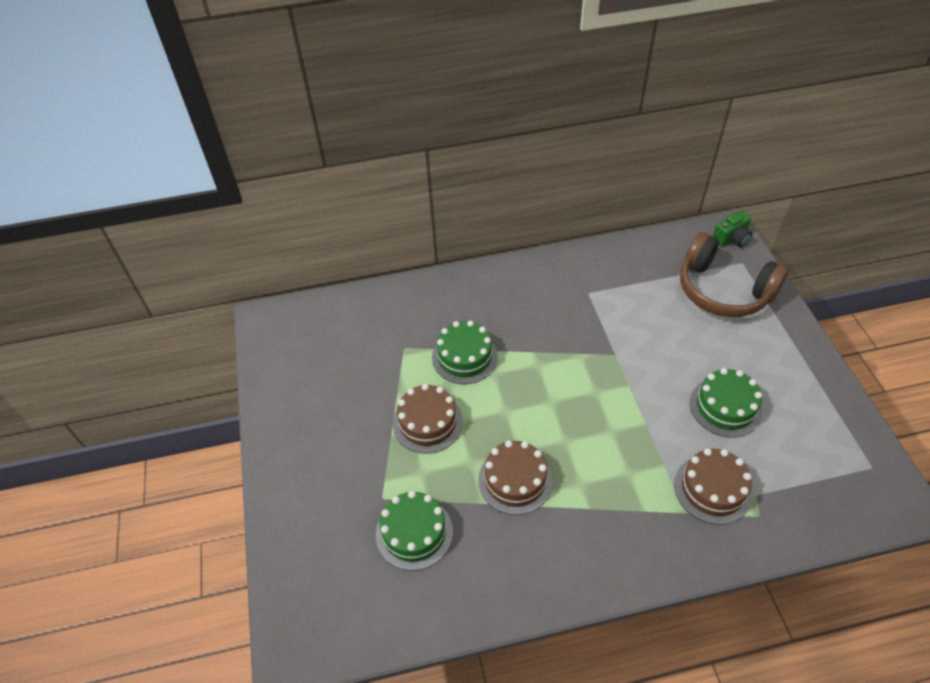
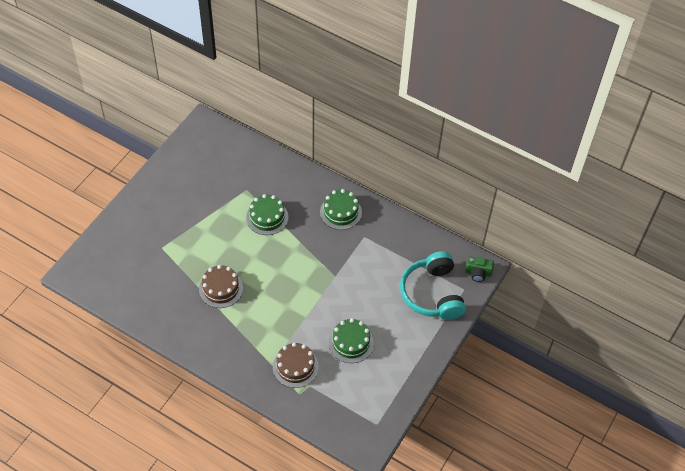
camera: 40 degrees right, 5 degrees up
(414, 532) = (158, 272): green cake -> green cake (340, 212)
(427, 422) = (215, 233): brown cake -> none
(723, 290) = (432, 293): brown headphones -> turquoise headphones

